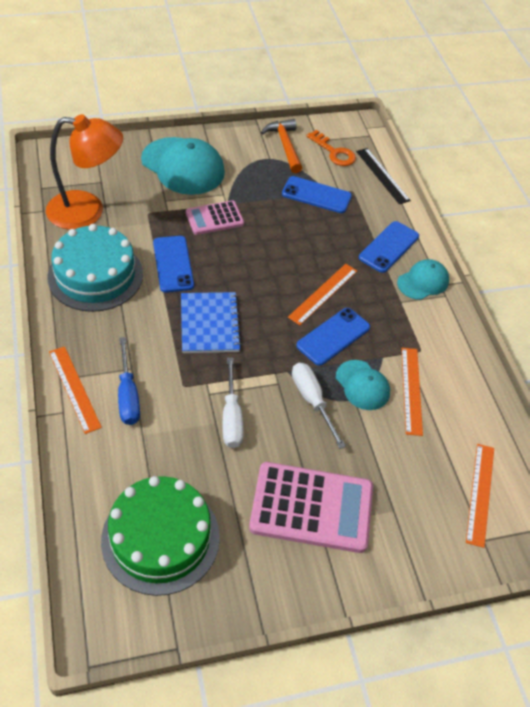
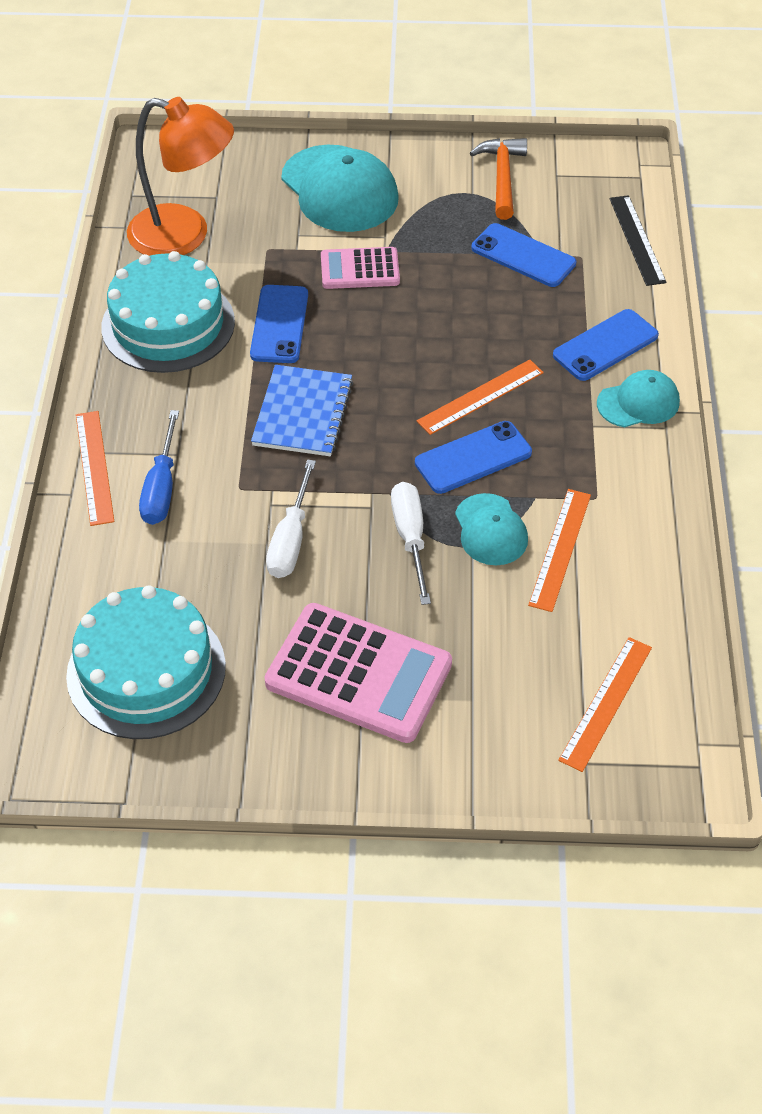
camera: 20 degrees right, 0 degrees up
(160, 538) = (146, 670): green cake -> turquoise cake
(334, 152) = (574, 196): orange key -> none

